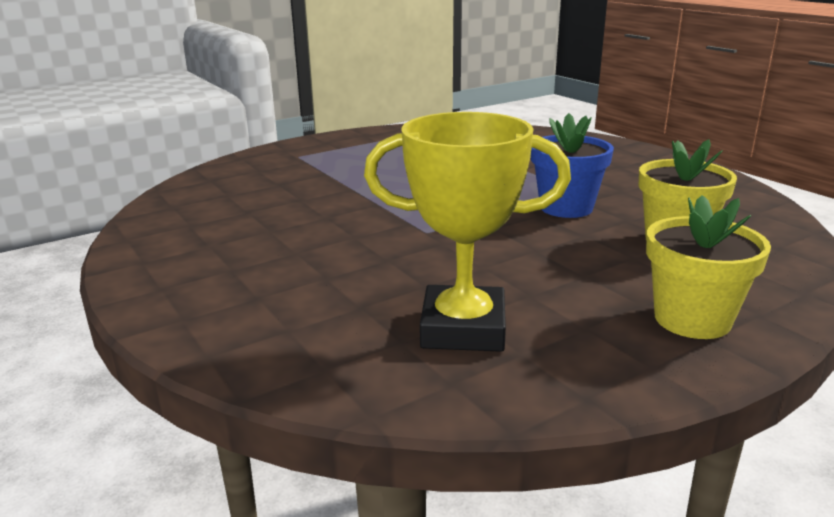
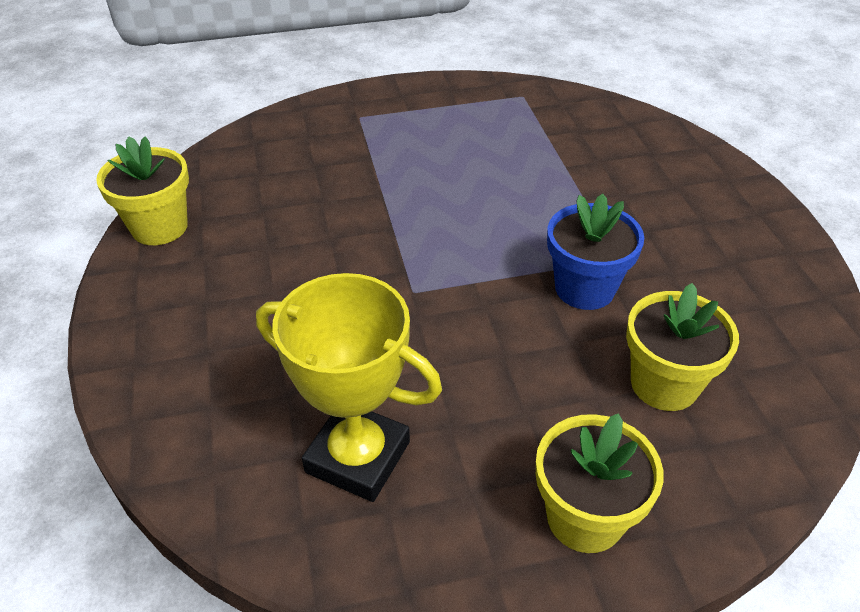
camera: 20 degrees right, 20 degrees up
(149, 235) = (159, 227): none -> yellow flower pot

